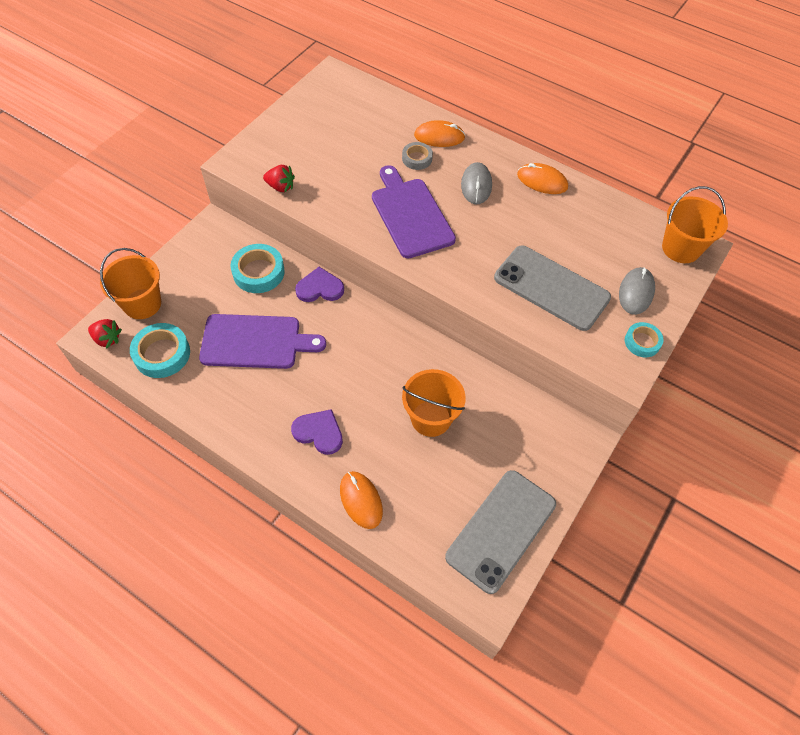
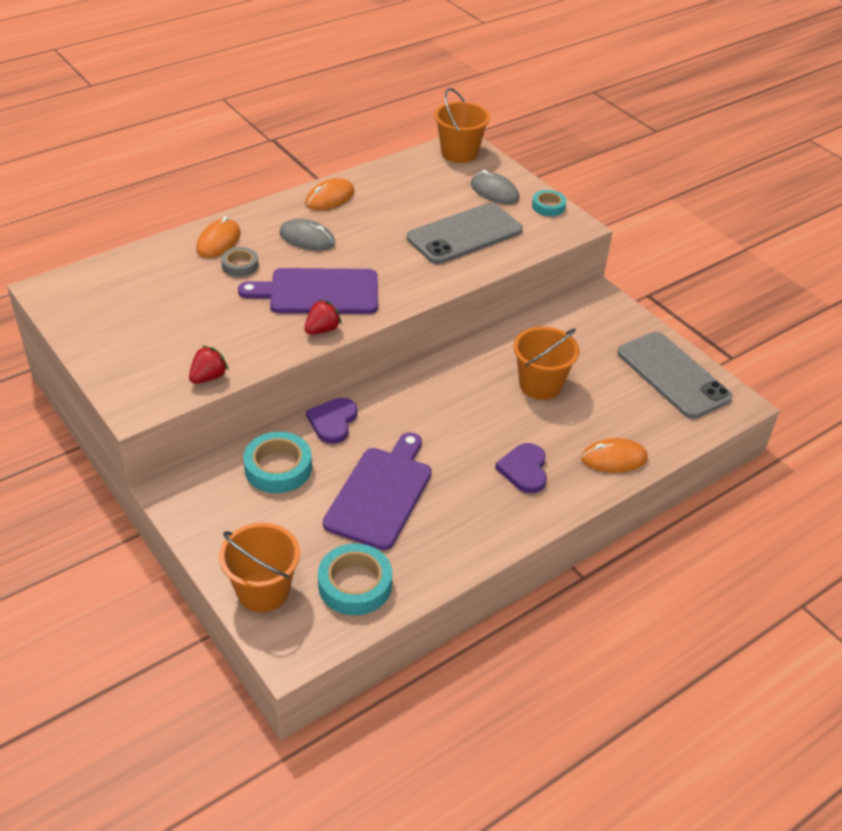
camera: 70 degrees left, 15 degrees down
(107, 339) = (302, 638): red strawberry -> red strawberry (322, 330)
(319, 432) = (524, 470): purple heart -> purple heart turned 45 degrees counterclockwise

